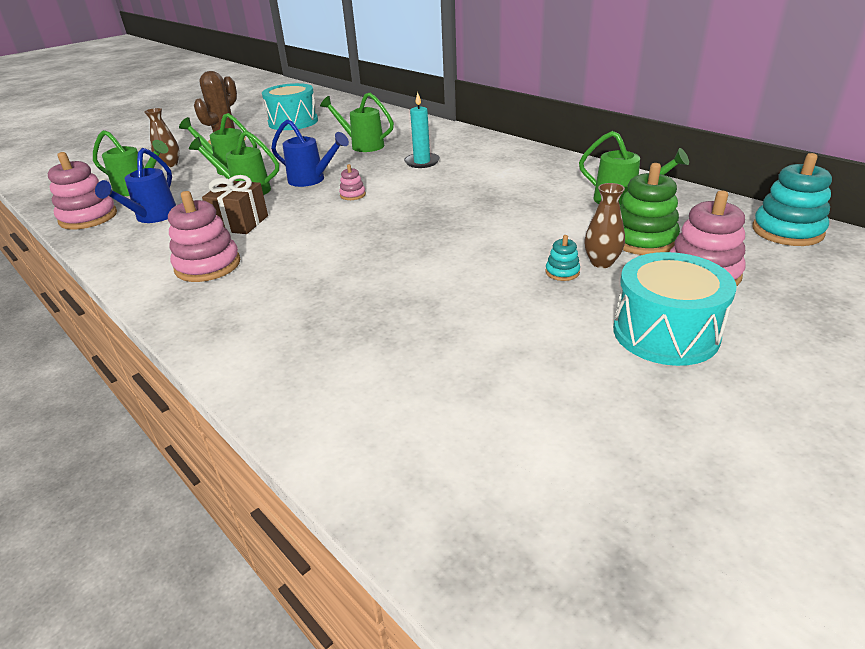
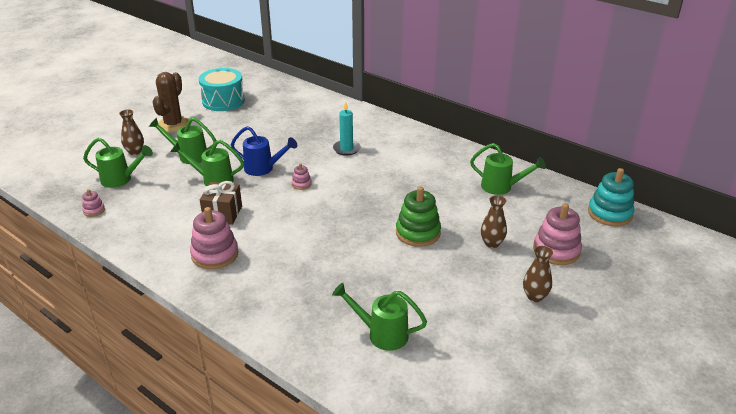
camera: 10 degrees left, 0 degrees up
(88, 217) = (94, 210): pink stacking toy -> pink stacking toy, size x0.49
(152, 217) = (148, 209): blue watering can -> none
(363, 145) = (293, 130): green watering can -> green watering can (382, 334)
(562, 272) = (467, 252): turquoise stacking toy -> none
(642, 240) = (517, 223): green stacking toy -> green stacking toy (418, 233)
(665, 333) = (535, 296): turquoise drum -> brown vase

